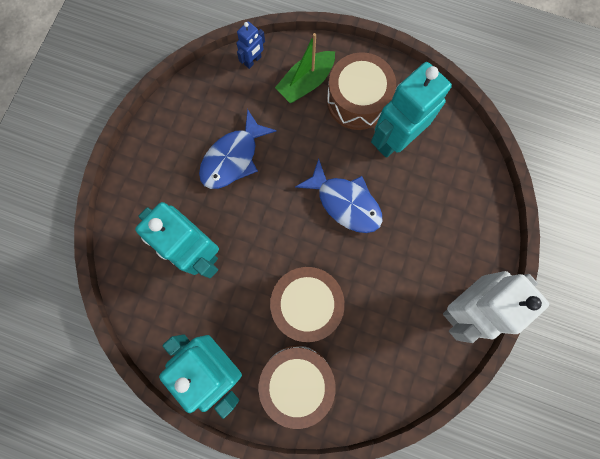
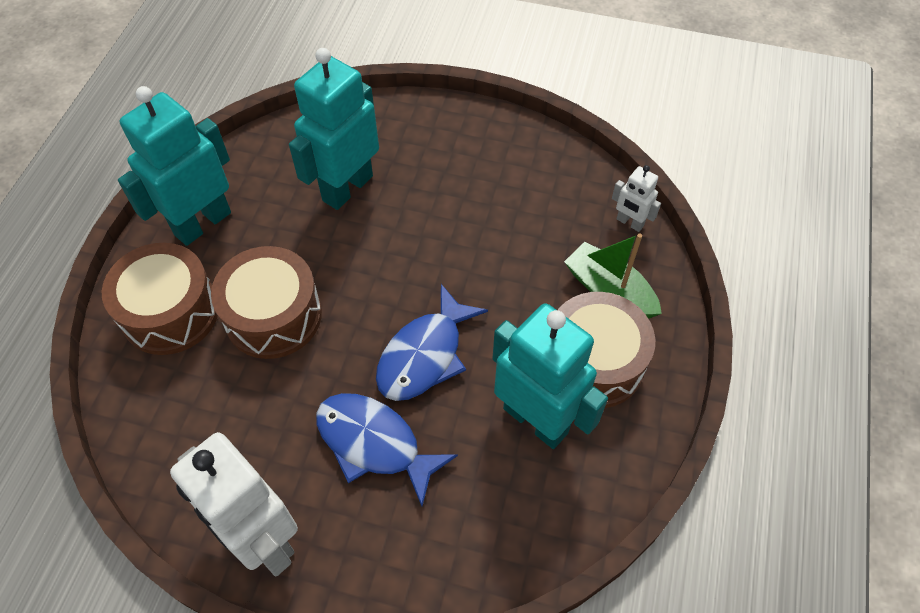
camera: 85 degrees right, 20 degrees down
(233, 158) = (478, 213): blue fish -> blue fish (374, 443)
(253, 61) = (629, 223): blue robot -> white robot

